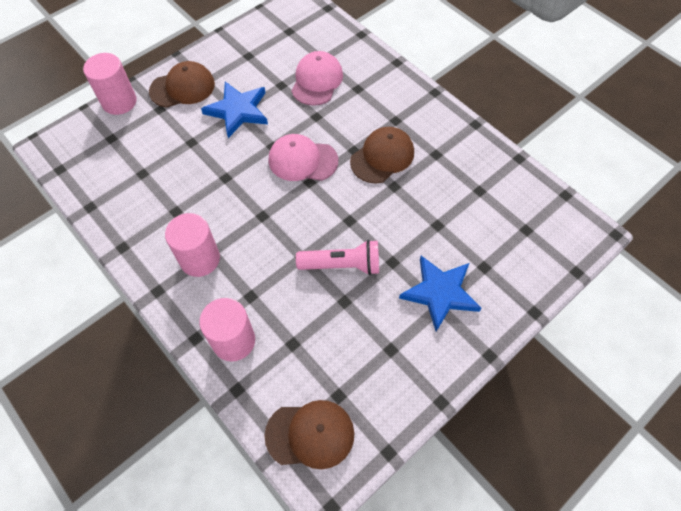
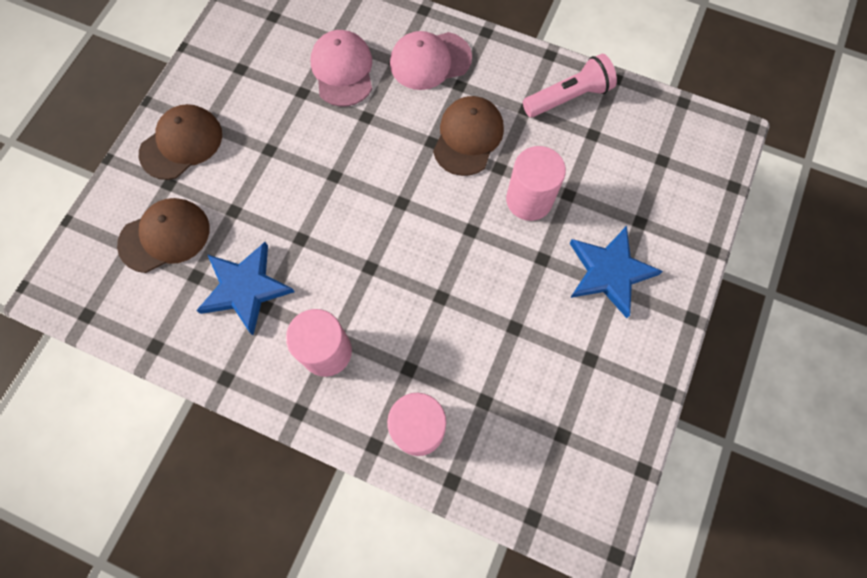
camera: 25 degrees left, 10 degrees up
(119, 102) = (110, 195): pink cylinder -> pink cylinder (529, 200)
(238, 110) = (268, 147): blue star -> blue star (245, 288)
(302, 160) = (380, 179): pink cap -> pink cap (430, 61)
(310, 434) = (555, 491): brown cap -> brown cap (165, 236)
(342, 265) = (490, 286): pink flashlight -> pink flashlight (568, 97)

